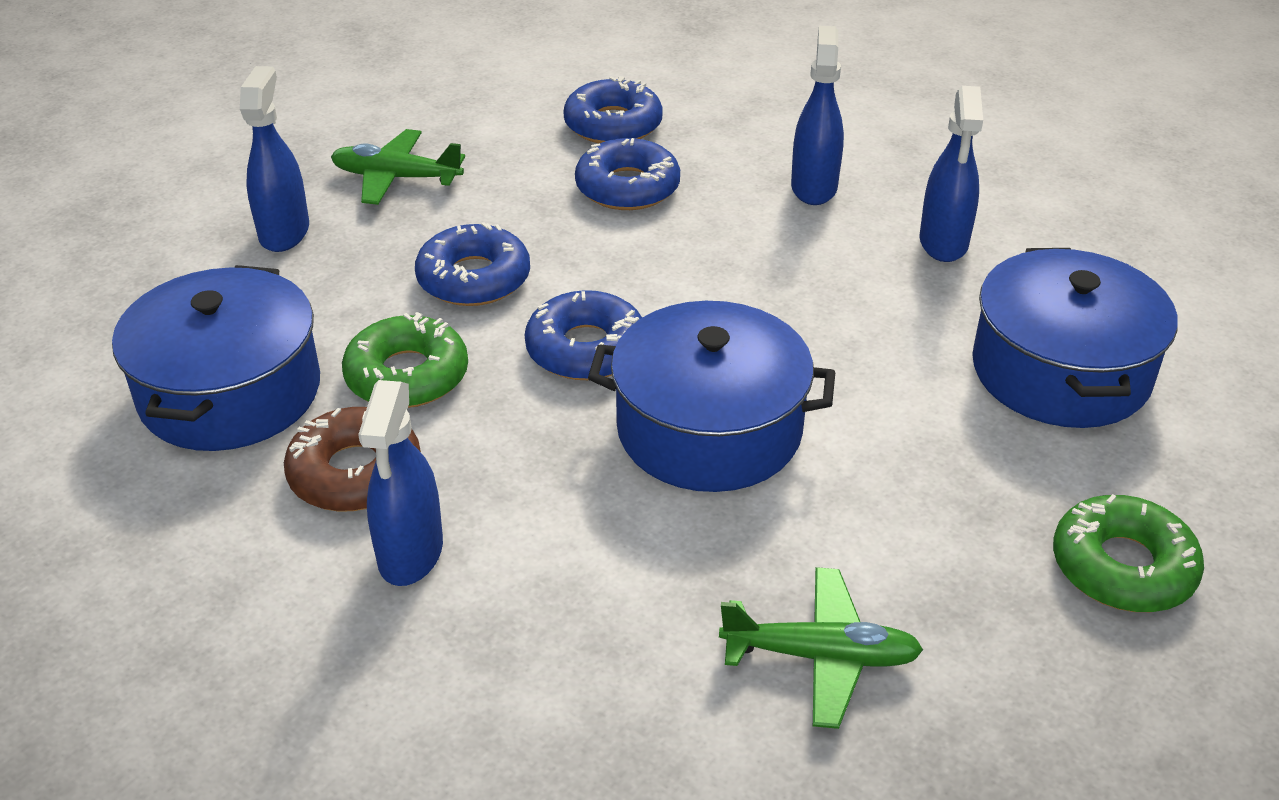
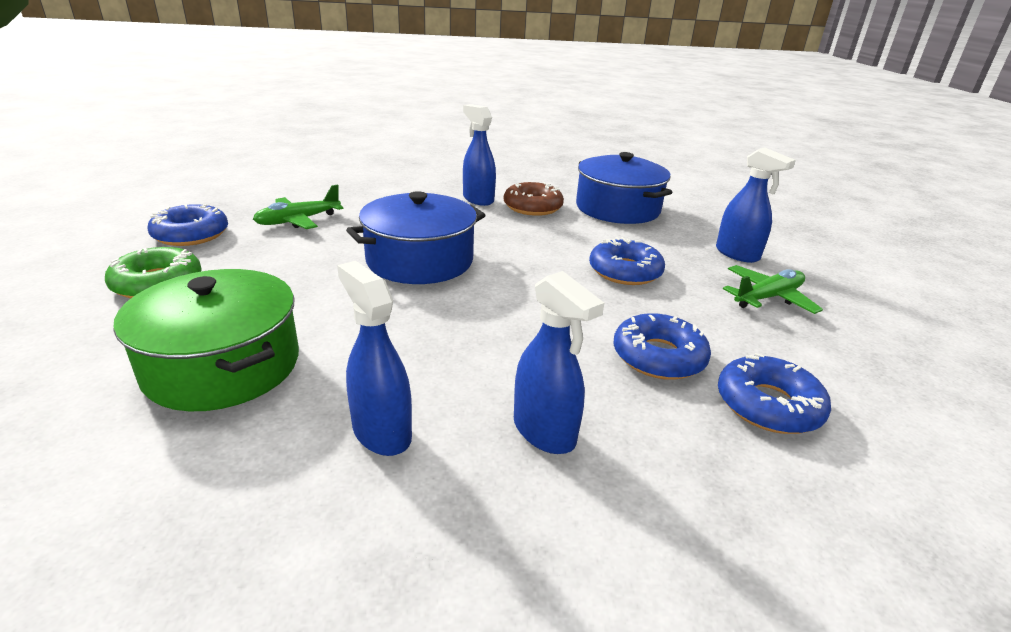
camera: 135 degrees right, 10 degrees down
(407, 375) = (573, 232): green donut -> none
(586, 349) = (522, 266): blue donut -> blue donut (191, 234)
(1060, 371) = (222, 365): blue pot -> green pot

